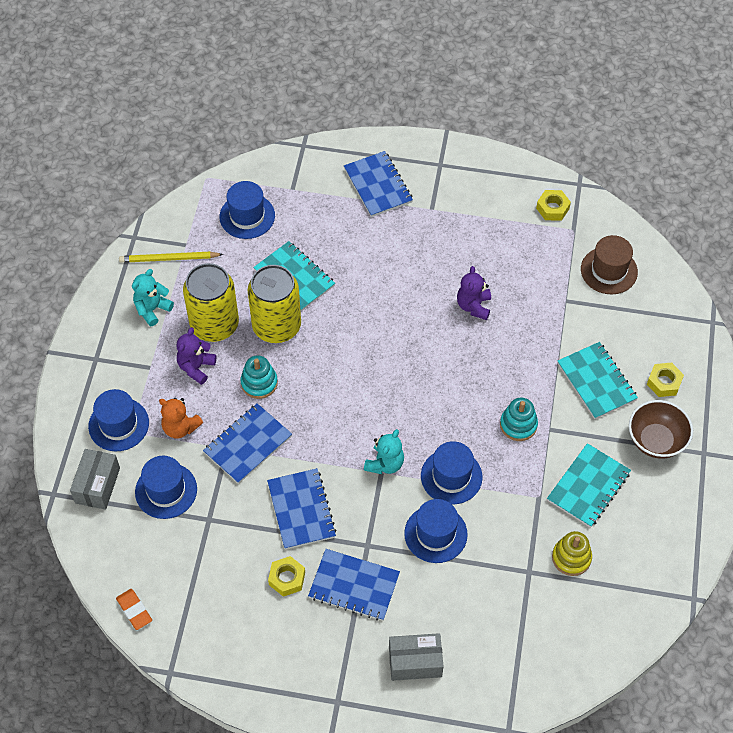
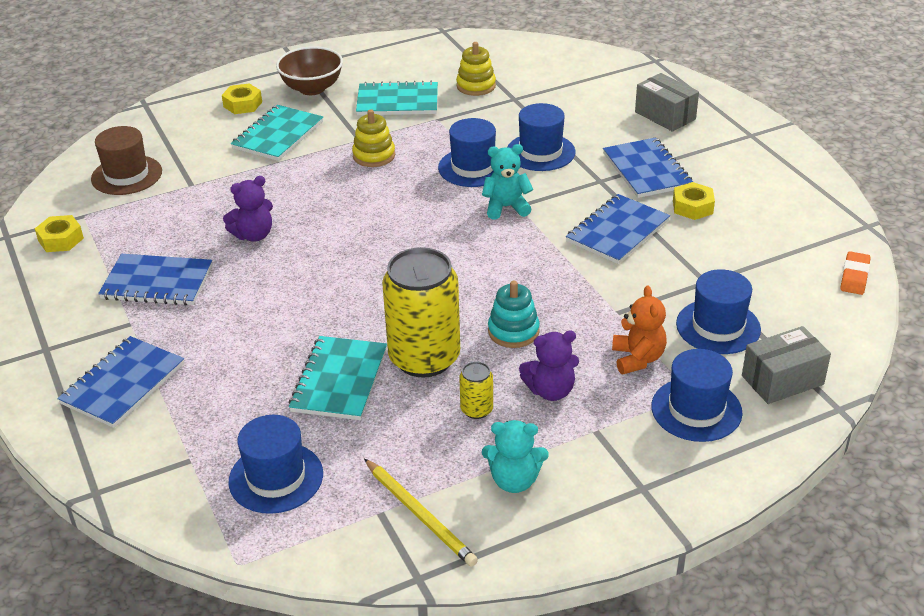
camera: 125 degrees left, 20 degrees down
(214, 325) = (476, 409): yellow can -> yellow can, size x0.43
(247, 444) = (595, 300): blue notebook -> blue notebook (157, 282)
(518, 425) = (374, 156): turquoise stacking toy -> yellow stacking toy

